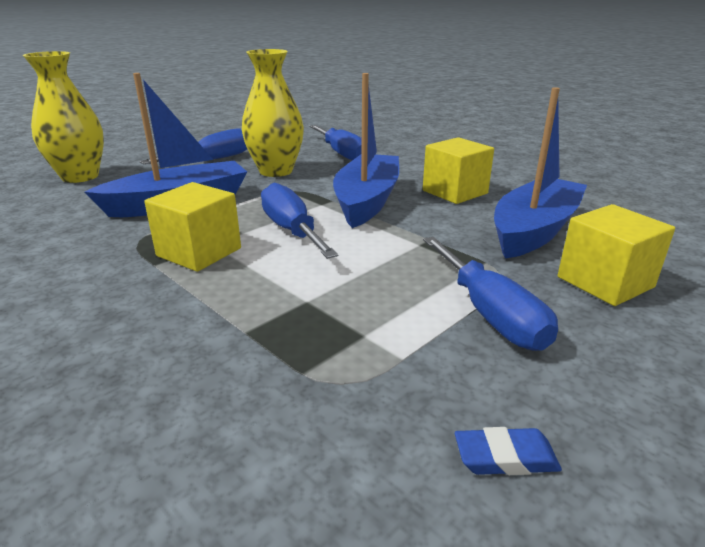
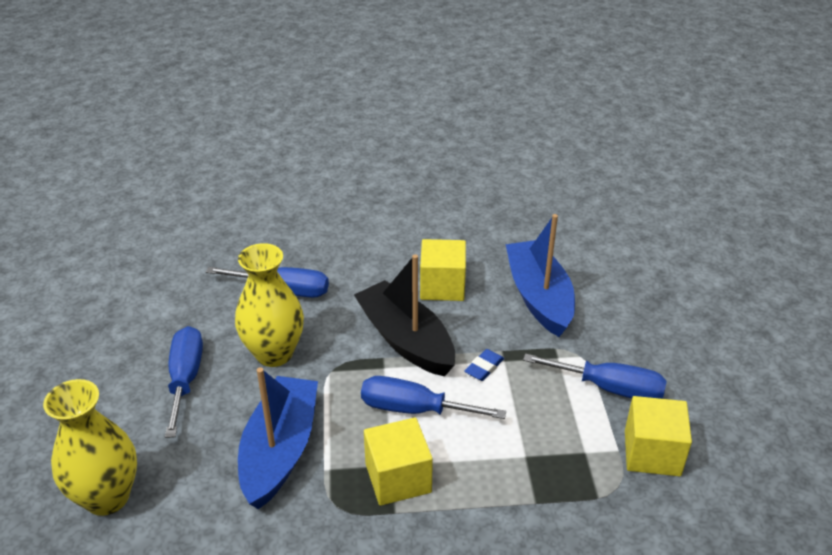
camera: 50 degrees left, 10 degrees up
(367, 201) = (406, 340): blue boat -> black boat
(505, 457) = (711, 462): blue eraser -> blue eraser (484, 367)
(605, 282) = (621, 320): yellow cube -> yellow cube (652, 453)

